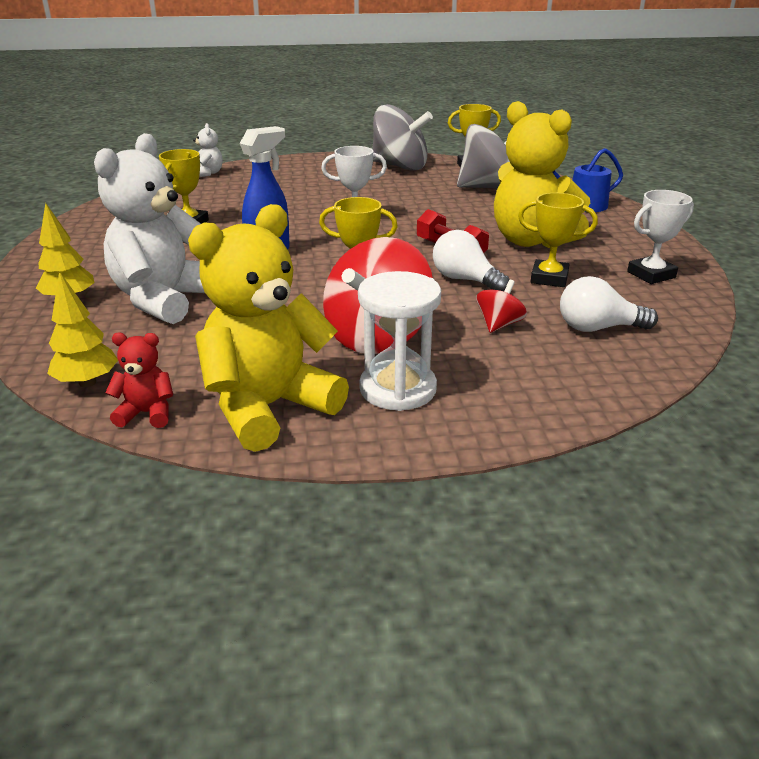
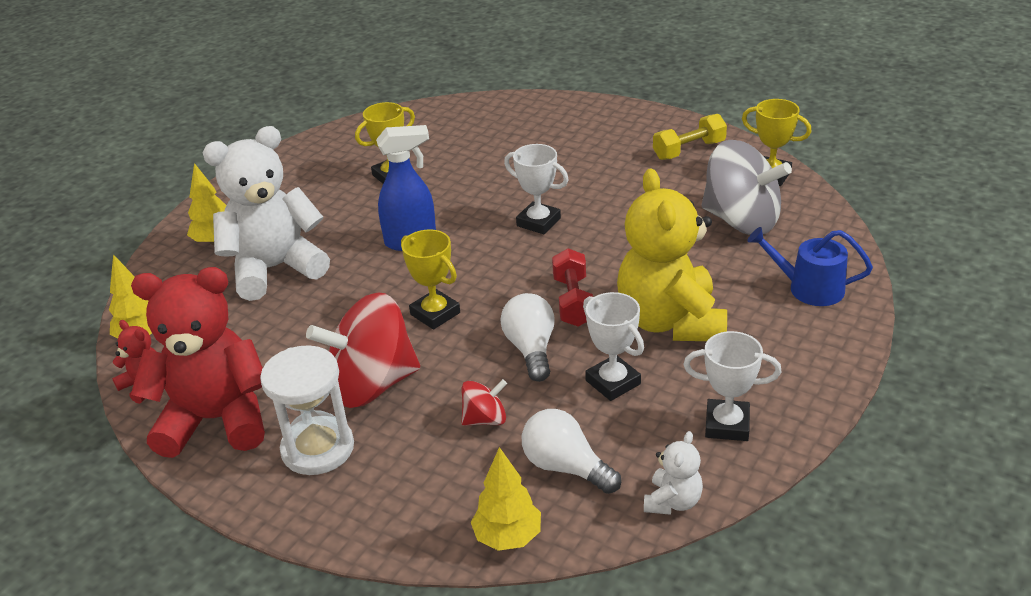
camera: 40 degrees right, 5 degrees up
(208, 173) = (487, 104): white teddy bear -> white teddy bear (672, 502)
(268, 407) = (216, 420): yellow teddy bear -> red teddy bear
(400, 166) = (689, 150): grey spinning top -> yellow dumbbell
(549, 278) = (613, 382): yellow trophy -> white trophy
(629, 378) = (507, 537): none -> yellow tree

